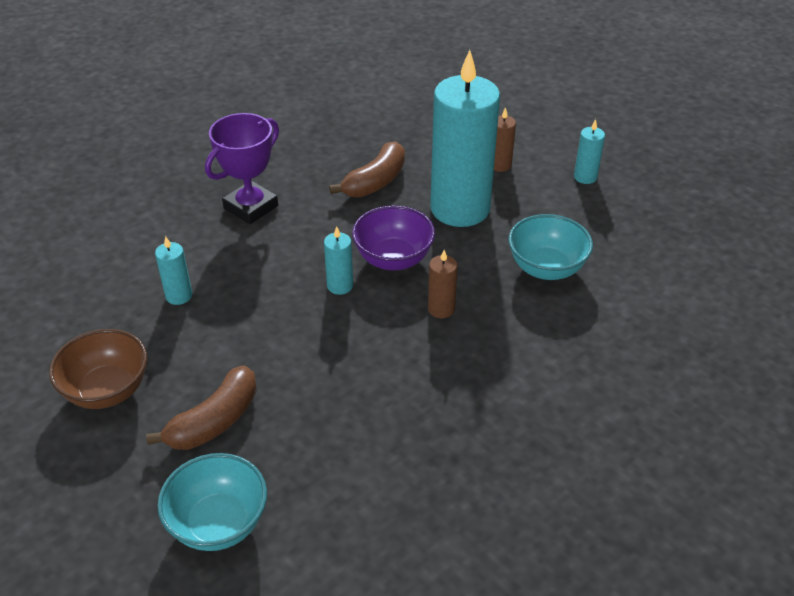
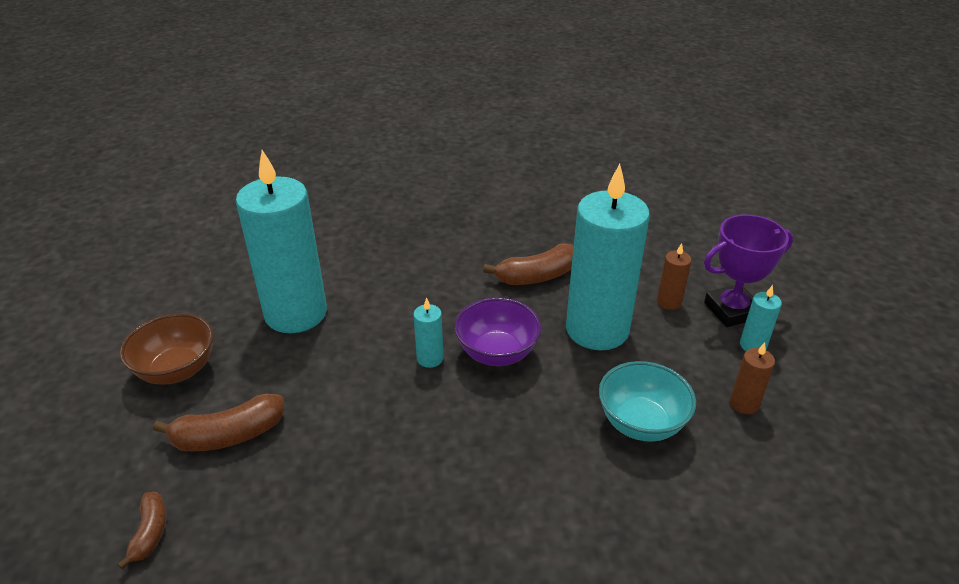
camera: 30 degrees right, 5 degrees down
(179, 296) = (296, 313): turquoise candle -> turquoise candle, size x2.47
(218, 523) = (150, 532): turquoise bowl -> brown banana
(251, 207) = (413, 261): purple trophy -> purple trophy (732, 310)
(441, 309) = (503, 420): brown candle -> brown candle (744, 404)

